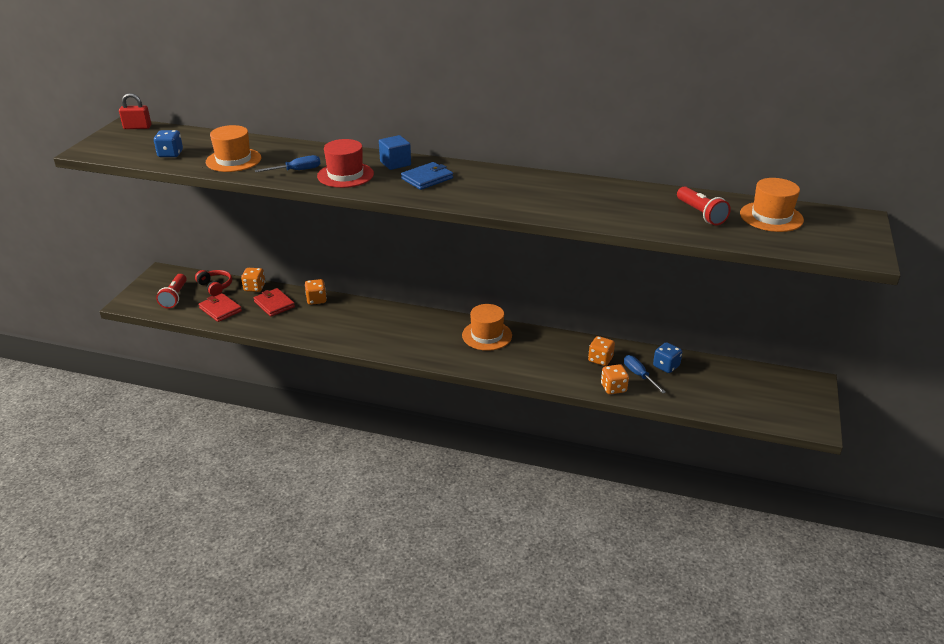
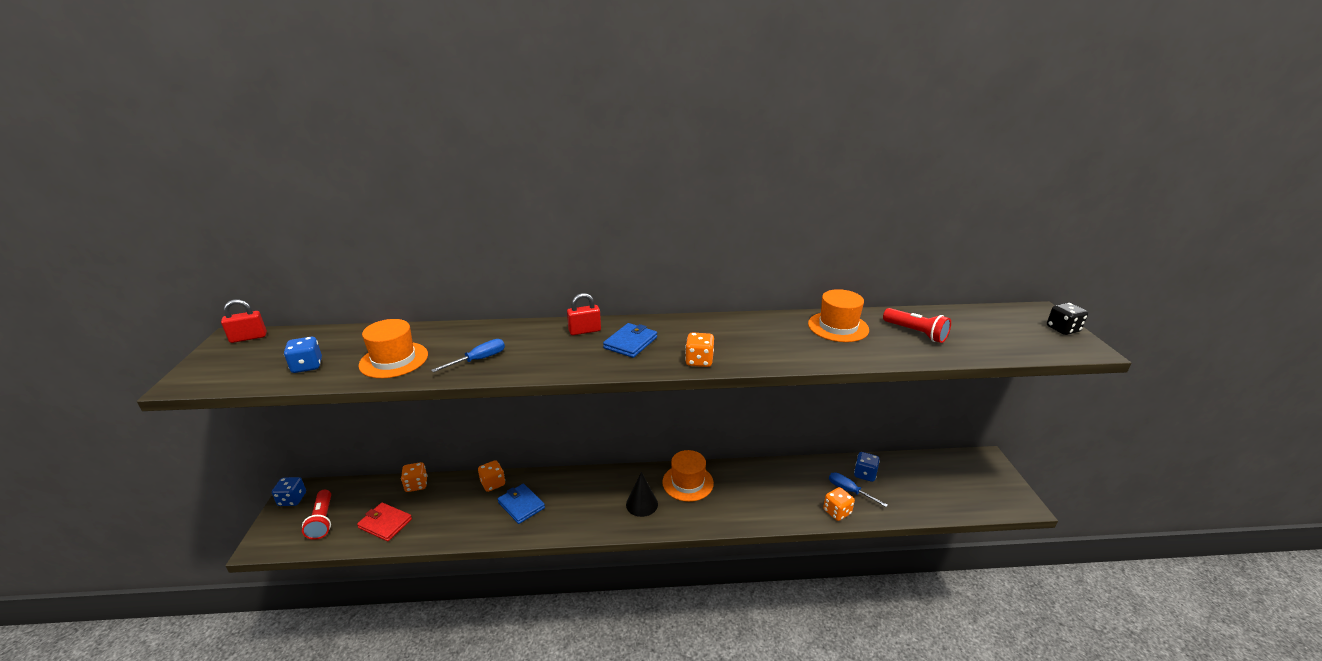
camera: 20 degrees left, 5 degrees down
(157, 278) = (292, 499): none -> blue dice
(215, 286) = (368, 494): red headphones -> none
(274, 304) = (447, 501): red wallet -> none
(332, 320) = (521, 505): none -> blue wallet
(345, 175) = (539, 355): red hat -> none
(395, 163) = (584, 331): blue cube -> red padlock
(435, 342) = (642, 504): none -> black cone
(600, 359) = (805, 482): orange dice -> orange dice (699, 361)
(771, 217) = (973, 324): orange hat -> orange hat (838, 327)
(864, 236) = (1062, 329): none -> black dice

